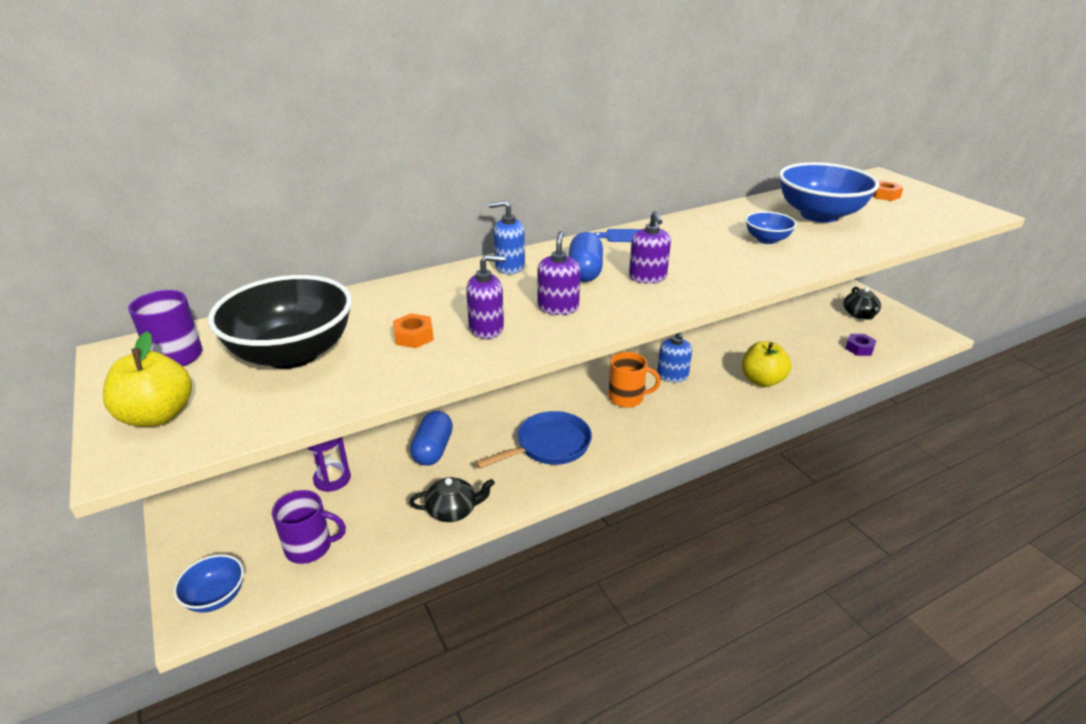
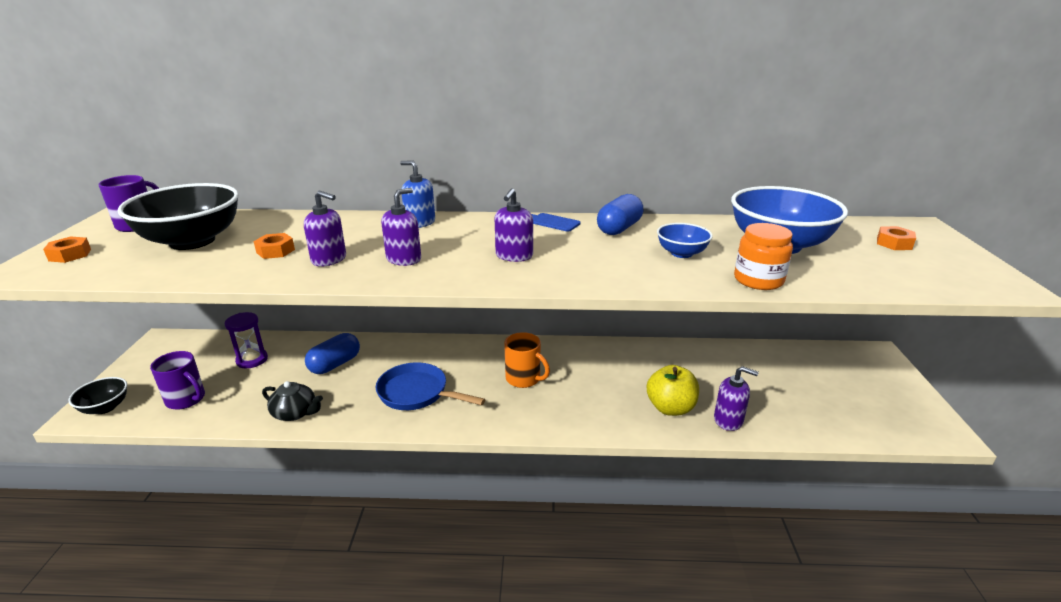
camera: 30 degrees right, 5 degrees down
(158, 416) = (70, 255): yellow apple -> orange nut
(216, 597) = (105, 407): blue bowl -> black bowl
(549, 446) = (417, 393): blue pan -> blue pan turned 150 degrees counterclockwise
(585, 272) = (470, 239): blue capsule -> blue capsule (619, 228)
(672, 376) = (586, 374): blue soap dispenser -> none
(808, 375) = (728, 420): none -> purple soap dispenser
(846, 248) = (758, 280): none -> orange jar
(859, 314) = (861, 381): black teapot -> none
(859, 348) = (820, 414): purple nut -> none

